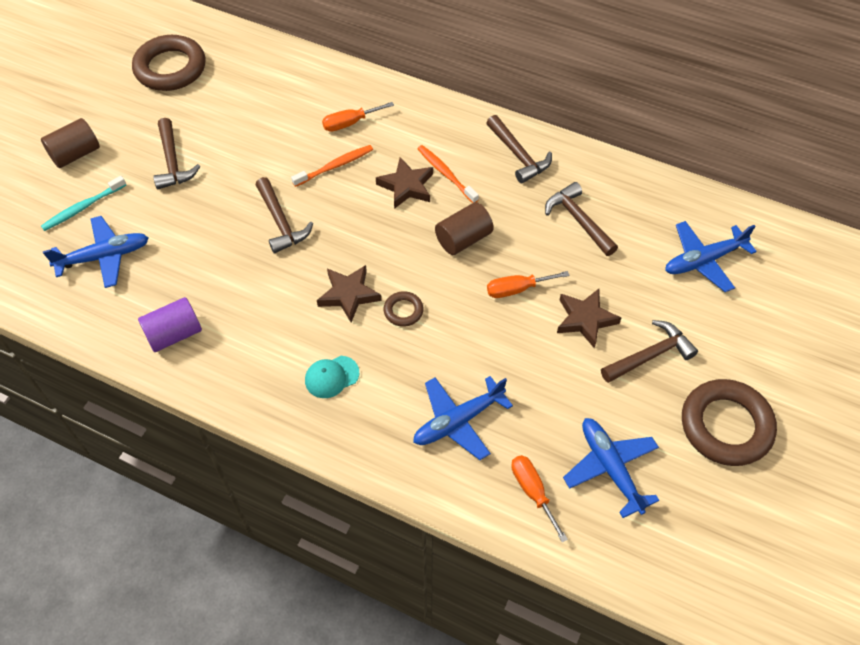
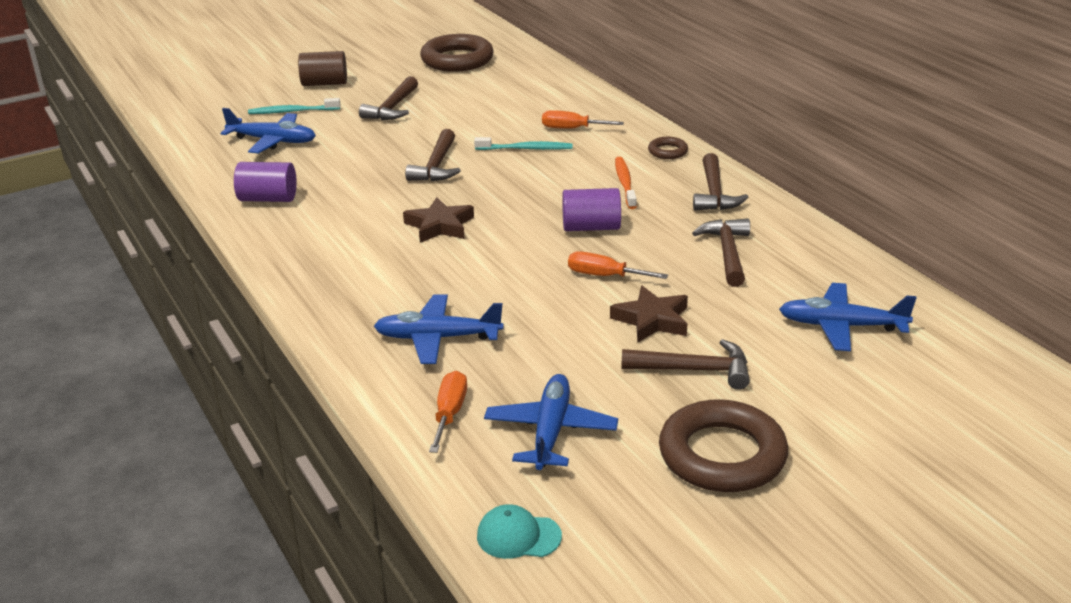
camera: 35 degrees right, 25 degrees down
(331, 377) = (360, 268): turquoise cap -> turquoise cap (518, 536)
(334, 166) = (525, 149): orange toothbrush -> turquoise toothbrush
(403, 311) = (476, 252): brown ring -> brown ring (667, 151)
(406, 186) = (577, 179): brown star -> none
(463, 239) = (591, 227): brown cylinder -> purple cylinder

